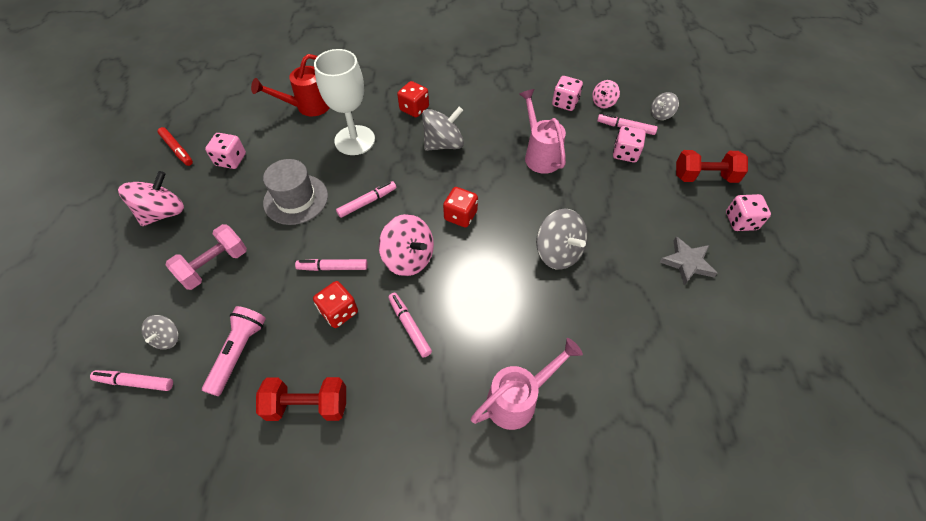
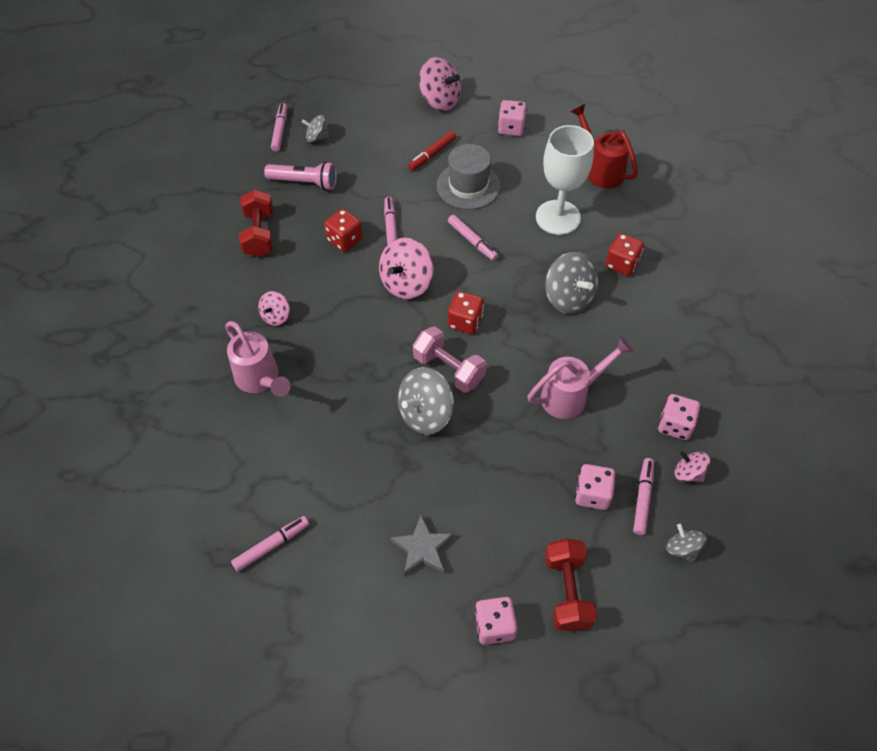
camera: 85 degrees right, 0 degrees up
(177, 149) = (517, 88): red marker -> red marker (432, 154)
(214, 265) = (387, 147): pink dumbbell -> pink dumbbell (449, 369)
(409, 326) = (331, 292): pink marker -> pink marker (271, 545)
(434, 384) = (276, 316): none -> pink spinning top

